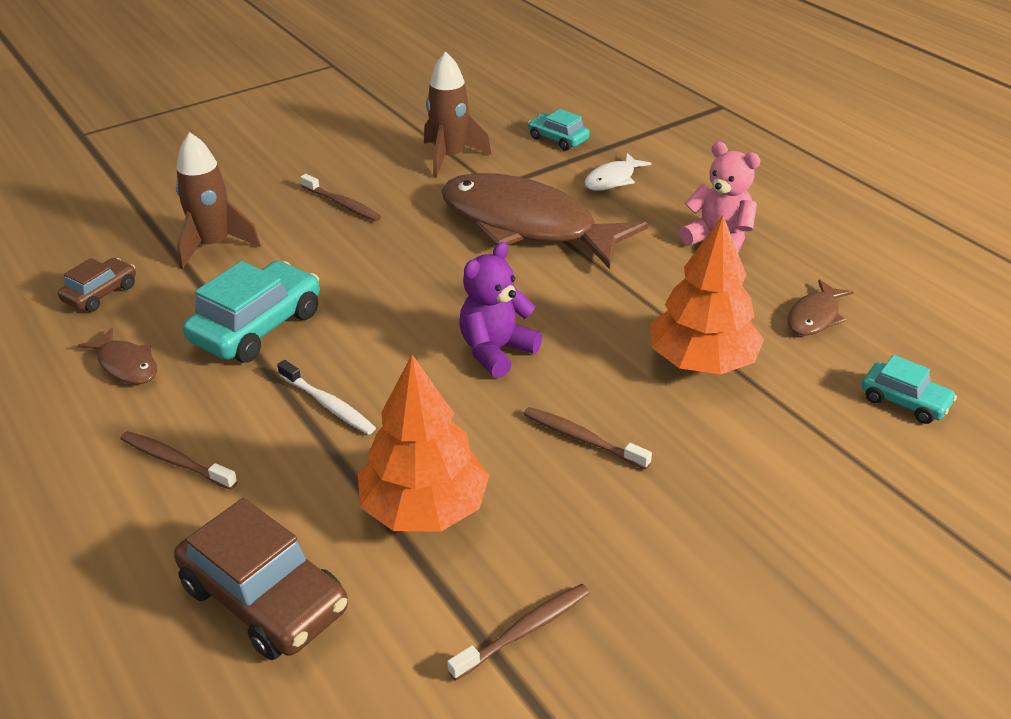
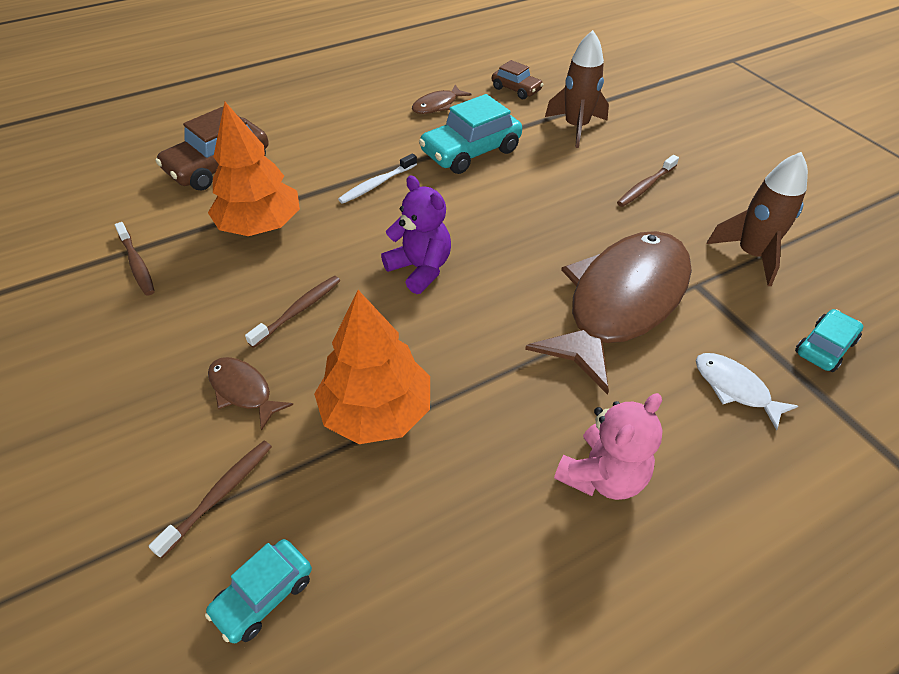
camera: 95 degrees right, 10 degrees up
(175, 461) = (341, 129): brown toothbrush -> brown toothbrush (220, 495)
(257, 327) = (470, 151): turquoise car -> turquoise car turned 105 degrees clockwise
(815, 317) = (435, 544): brown fish -> brown fish (243, 391)

